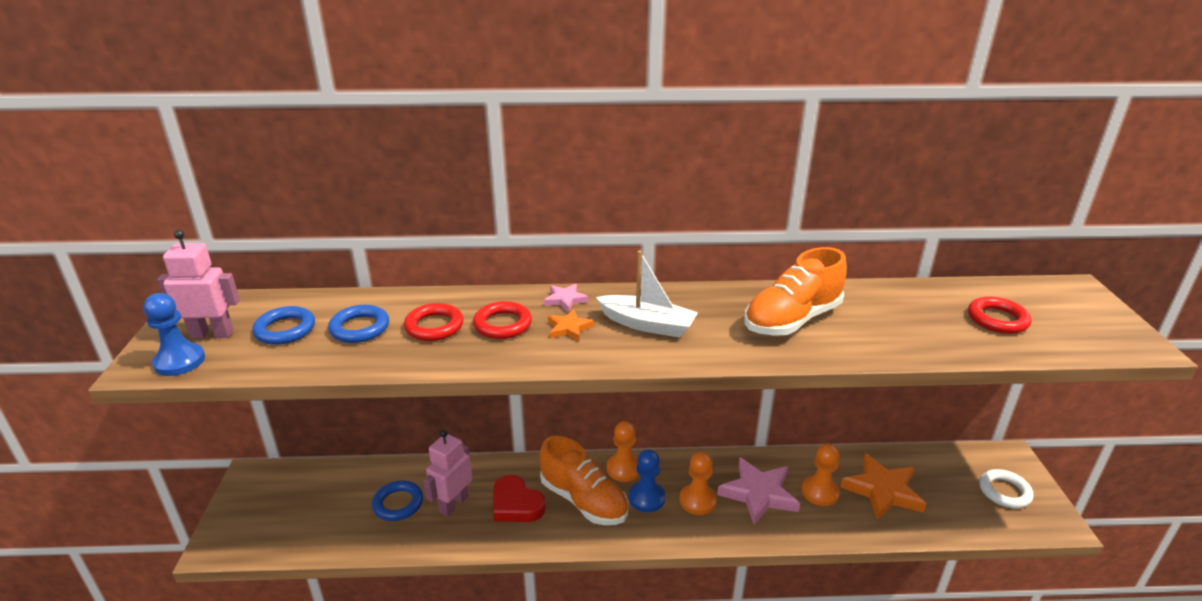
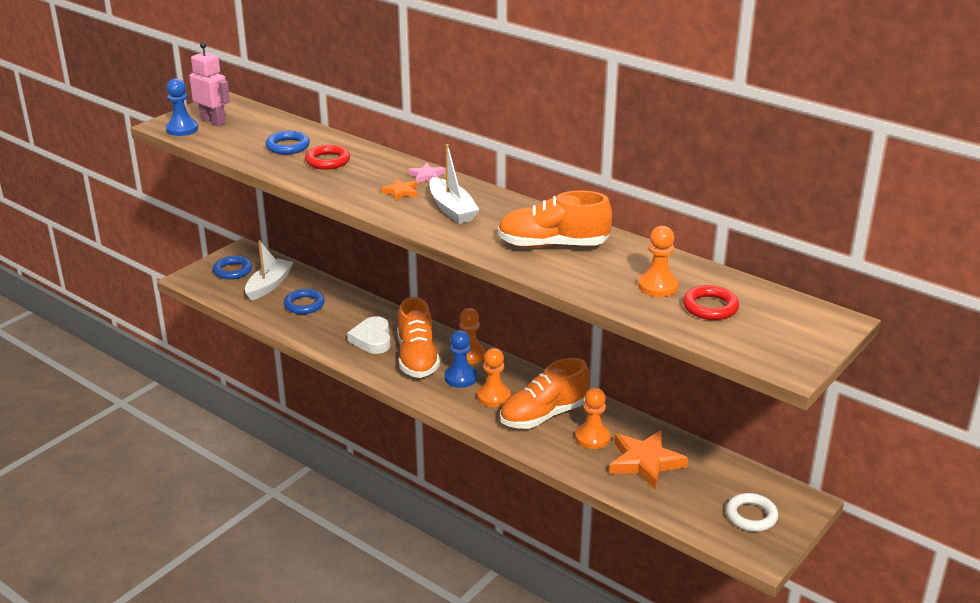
camera: 40 degrees right, 0 degrees up
(285, 330) = (250, 132): blue ring -> blue ring (233, 271)
(331, 502) = (269, 285): none -> white boat
(453, 504) = (335, 320): pink robot -> none
(502, 324) = (367, 175): red ring -> none
(516, 504) = (372, 339): red heart -> white heart
(758, 493) = (544, 415): pink star -> orange shoe
(932, 319) = (658, 286): none -> orange pawn

